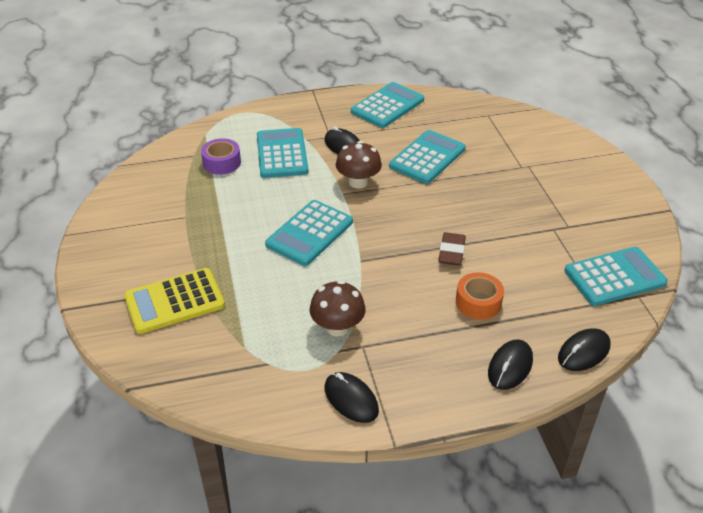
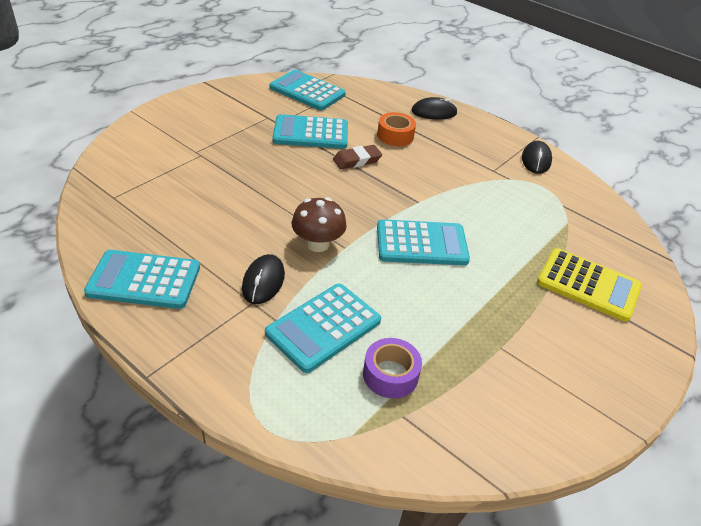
camera: 130 degrees left, 0 degrees up
(337, 327) = (494, 187): brown mushroom -> none
(427, 158) = (233, 213): turquoise calculator -> turquoise calculator (311, 133)
(584, 352) = (390, 91): black mouse -> none

